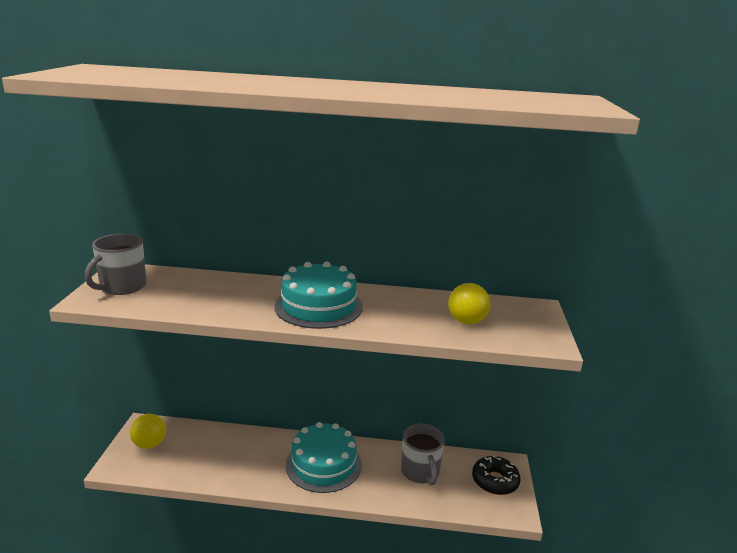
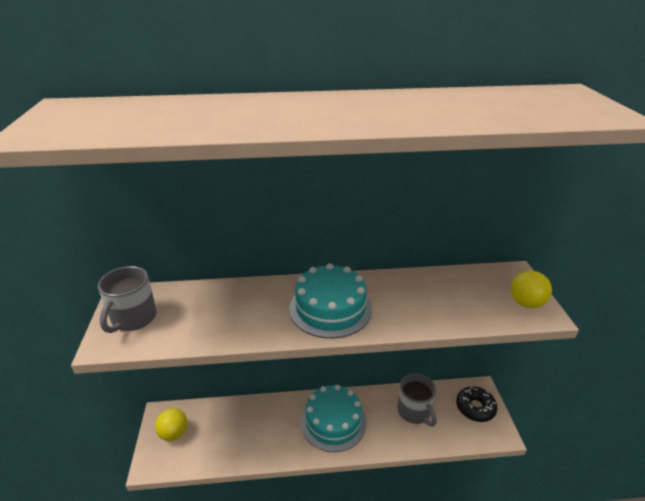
camera: 10 degrees left, 10 degrees up
(466, 321) = (465, 302): yellow ball -> yellow ball (526, 303)

